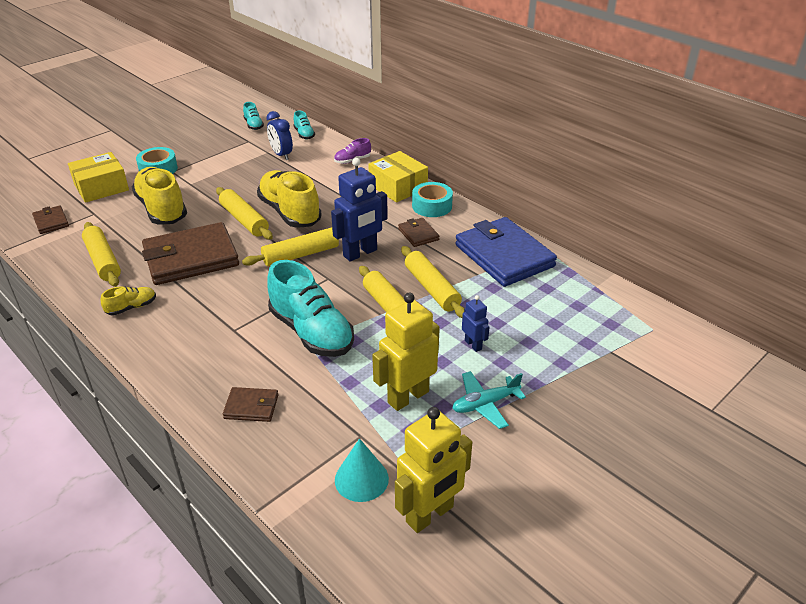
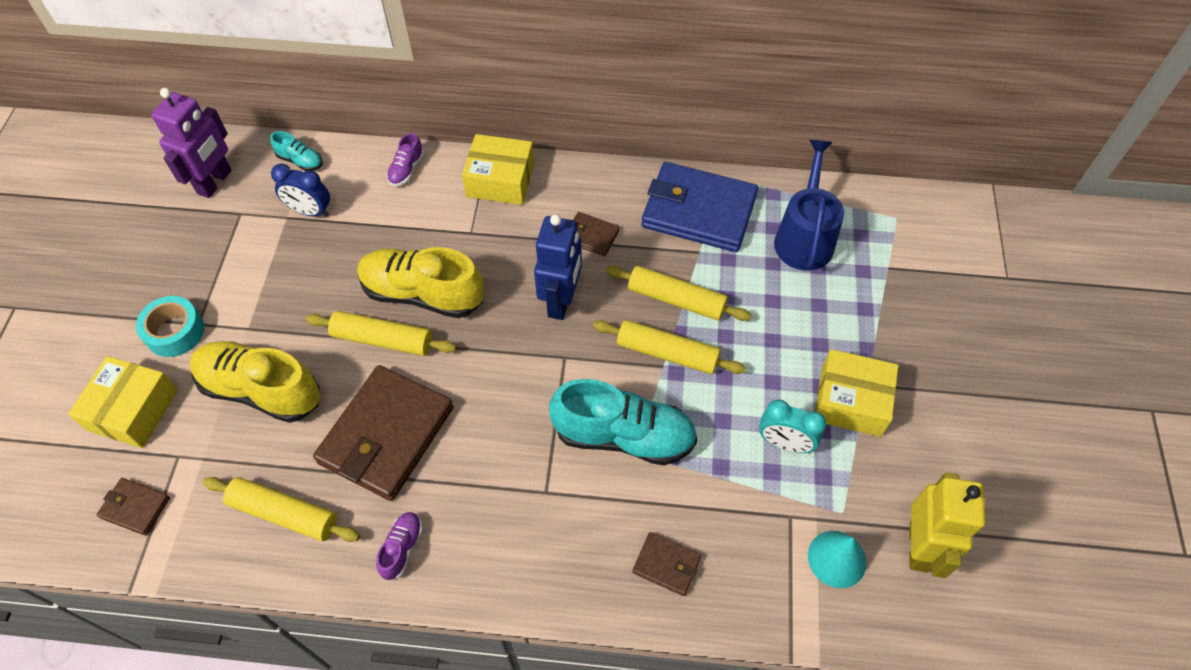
camera: 40 degrees left, 20 degrees up
(131, 307) = (402, 548): yellow shoe -> purple shoe
(251, 407) = (666, 565): brown wallet -> brown wallet turned 60 degrees clockwise
(253, 125) = (215, 182): turquoise shoe -> purple robot
(301, 255) = (503, 346): yellow rolling pin -> none
(408, 397) = (784, 443): yellow robot -> turquoise clock
(432, 206) = (564, 186): turquoise tape -> none
(473, 345) = (778, 342): blue robot -> none
(485, 404) = (850, 401): turquoise plane -> yellow box
(563, 304) = (804, 238): none -> blue watering can

